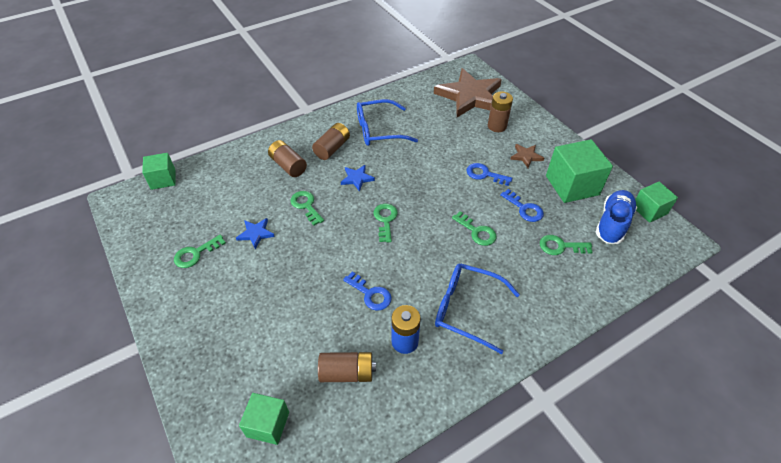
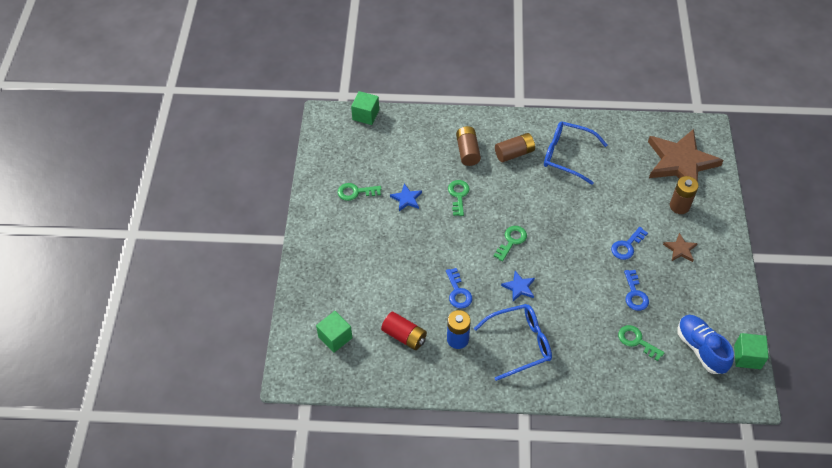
camera: 35 degrees right, 5 degrees up
(347, 373) = (404, 336): brown battery -> red battery
(357, 178) = (515, 192): blue star -> blue star (519, 287)
(467, 309) = (520, 343): blue glasses -> blue glasses turned 105 degrees clockwise
(477, 231) = (577, 291): green key -> none
(484, 174) = (627, 246): blue key -> blue key turned 105 degrees counterclockwise
(572, 185) = (697, 297): green cube -> none
(612, 224) = (701, 349): blue shoe -> blue shoe turned 90 degrees counterclockwise

